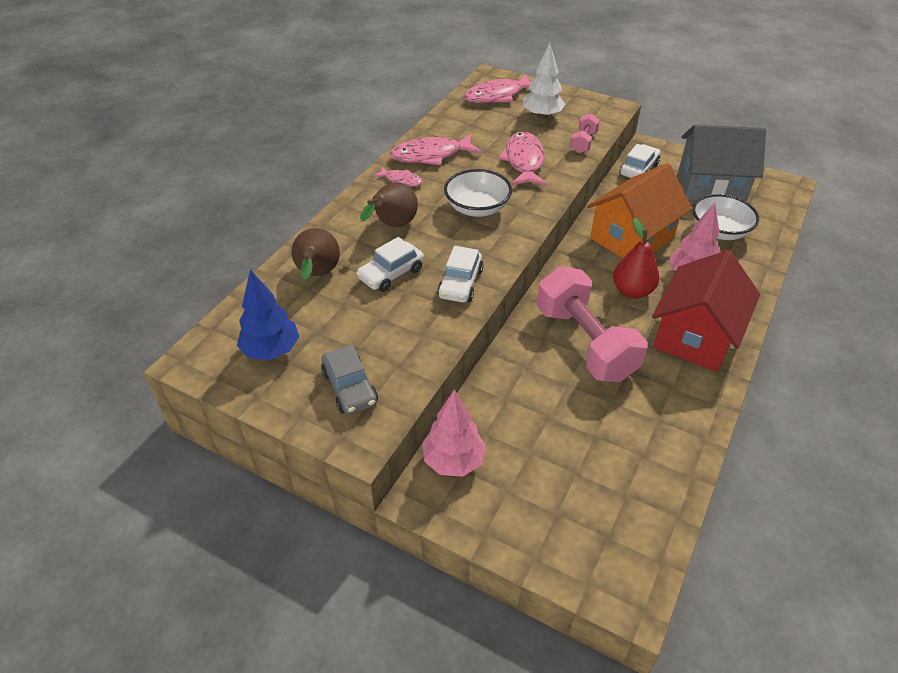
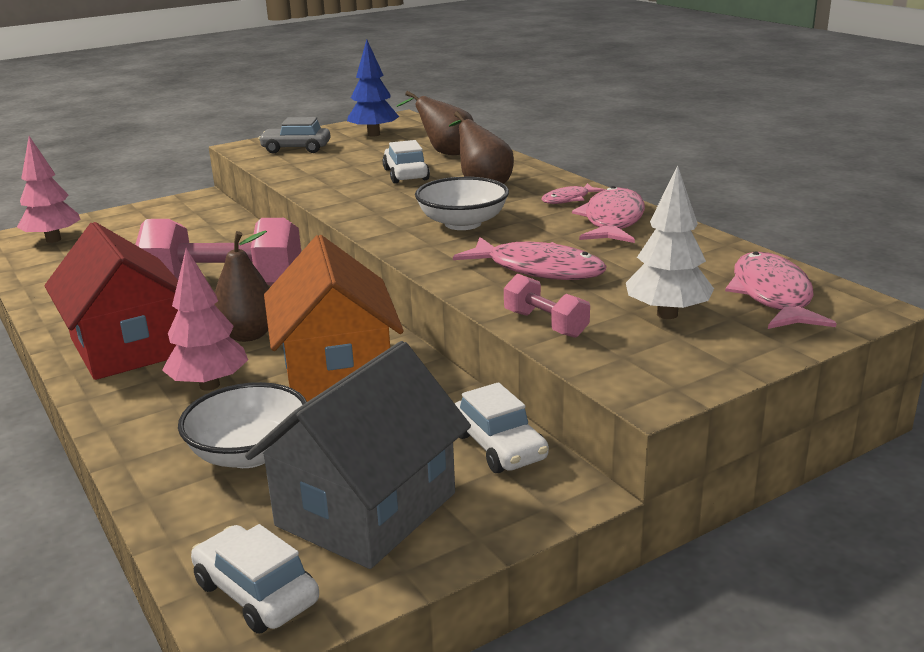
camera: 120 degrees right, 20 degrees down
(453, 461) = (206, 211): pink tree -> pink tree (53, 240)
(460, 283) = (349, 195): white car -> white car (256, 592)
(632, 291) = (248, 335): red pear -> brown pear

